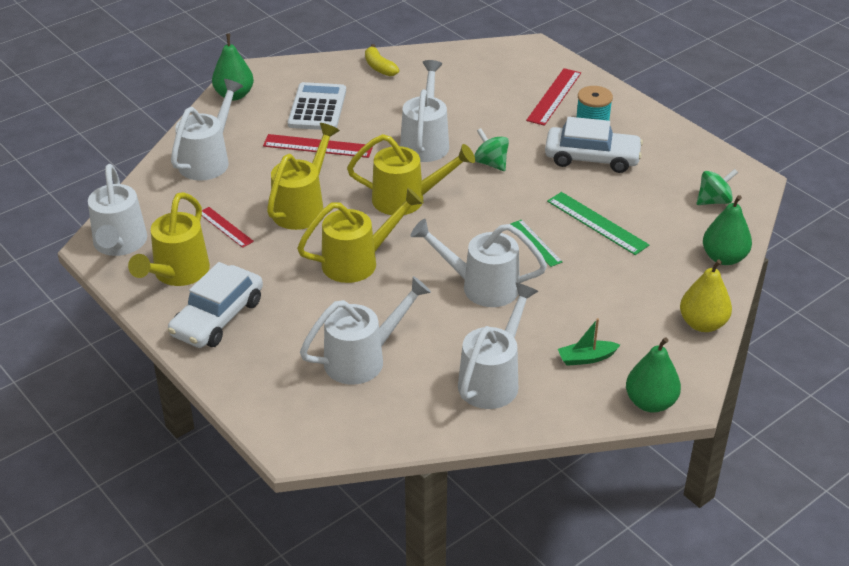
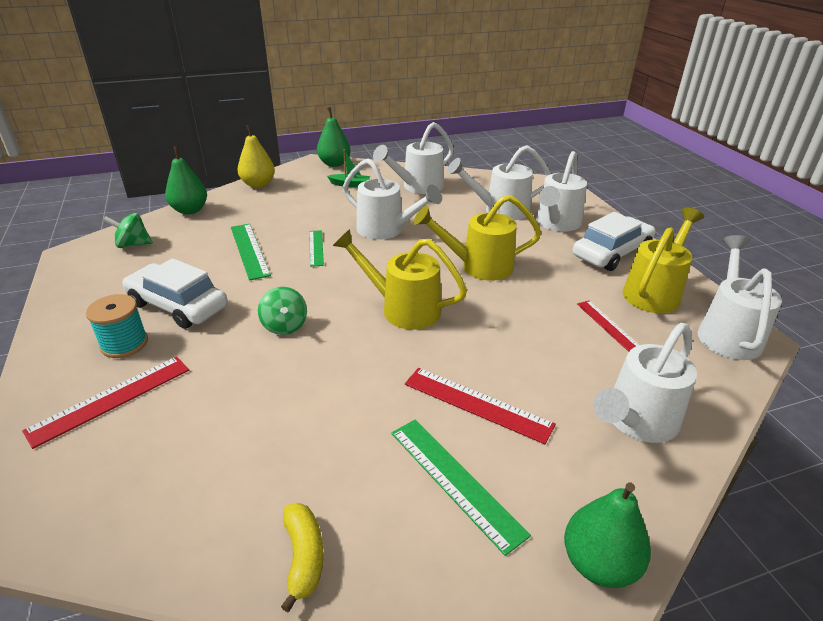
camera: 160 degrees left, 5 degrees down
(302, 207) = (518, 326): yellow watering can -> none
(317, 108) = (455, 481): white calculator -> green ruler
(425, 142) = (335, 373): white watering can -> white watering can (556, 224)

